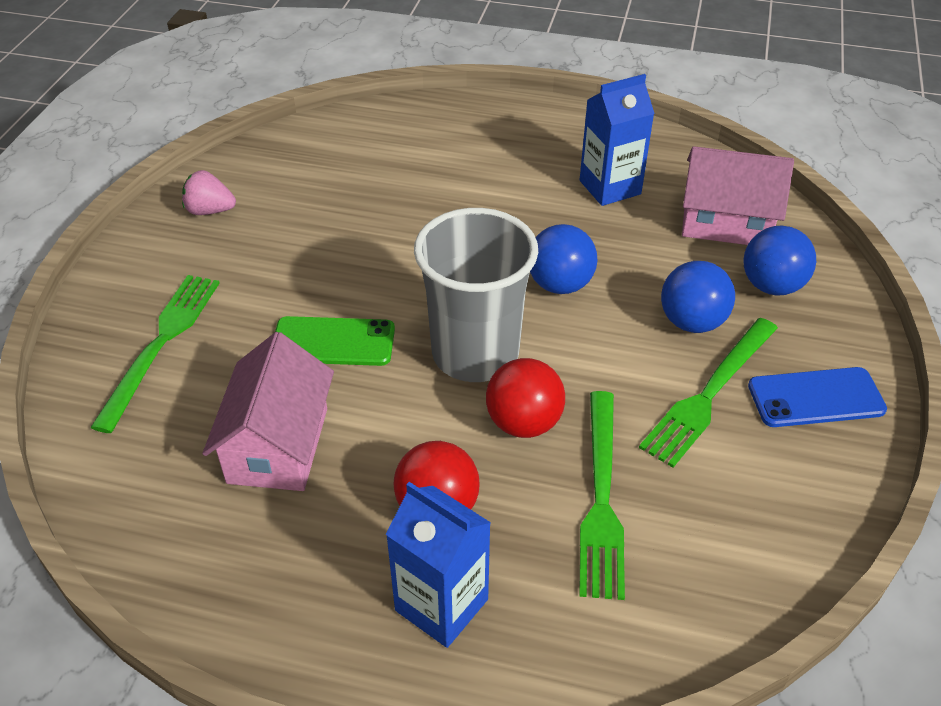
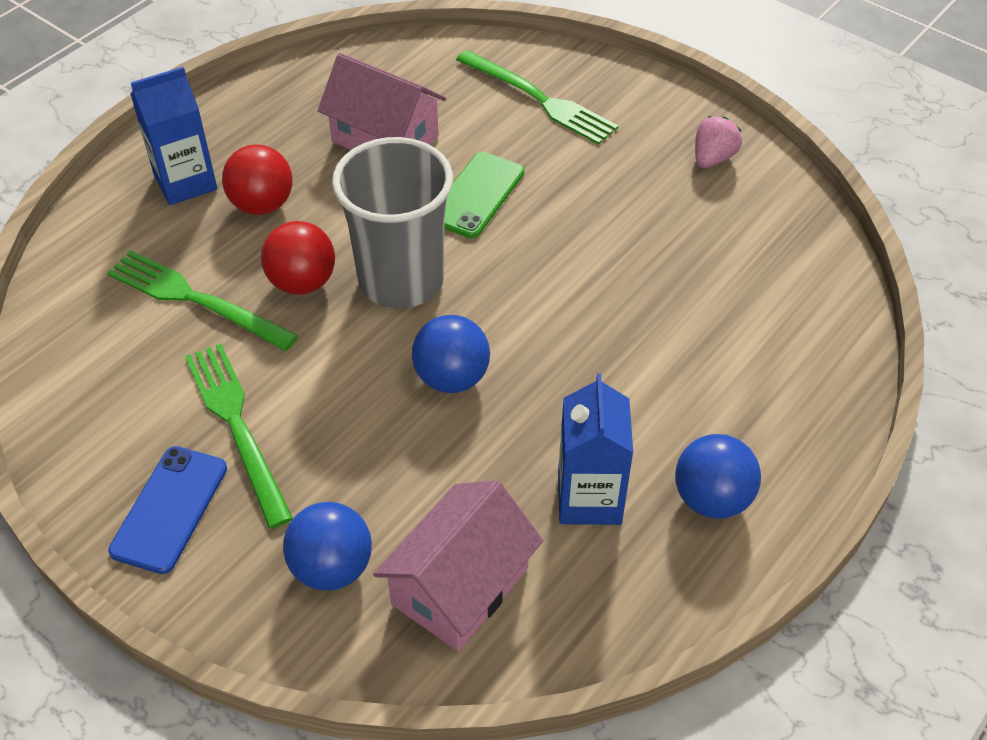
camera: 115 degrees right, 5 degrees up
(692, 322) = (330, 461): blue ball -> blue ball (712, 498)

